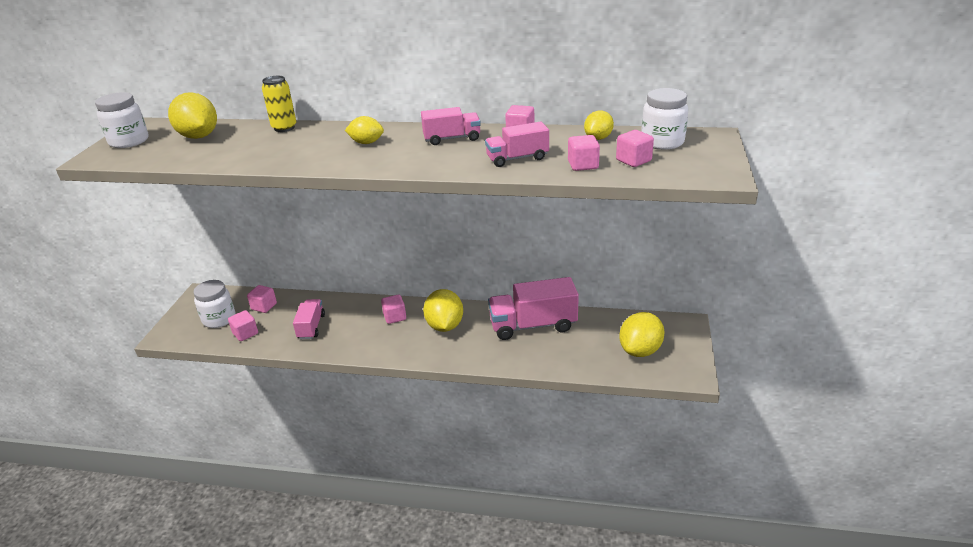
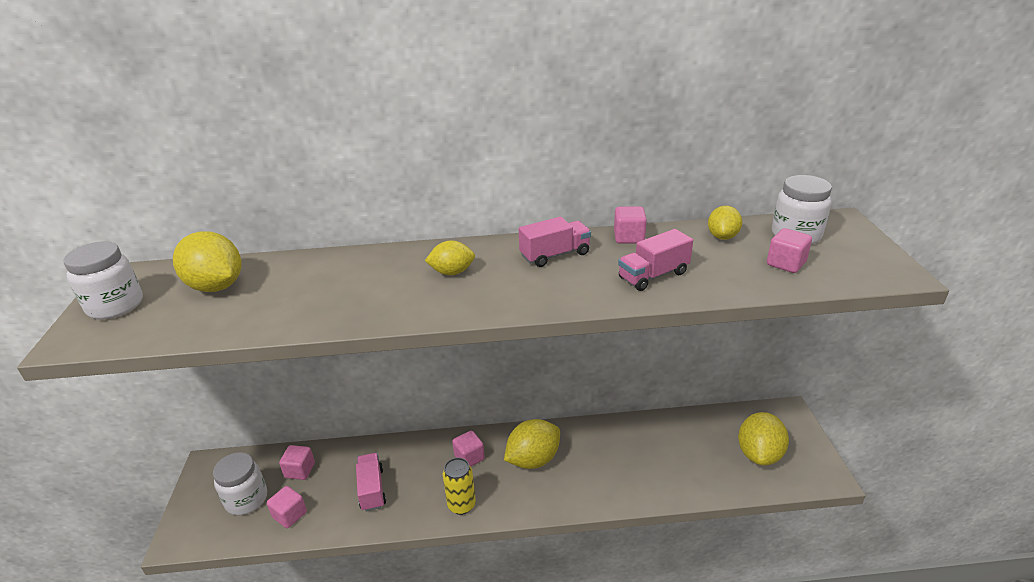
camera: 15 degrees left, 0 degrees up
(284, 128) = (329, 260): yellow can -> yellow can (461, 505)
(445, 326) = (533, 459): yellow lemon -> yellow lemon turned 75 degrees clockwise
(533, 325) = (631, 441): pink truck -> none
(583, 165) = (735, 276): pink cube -> none

